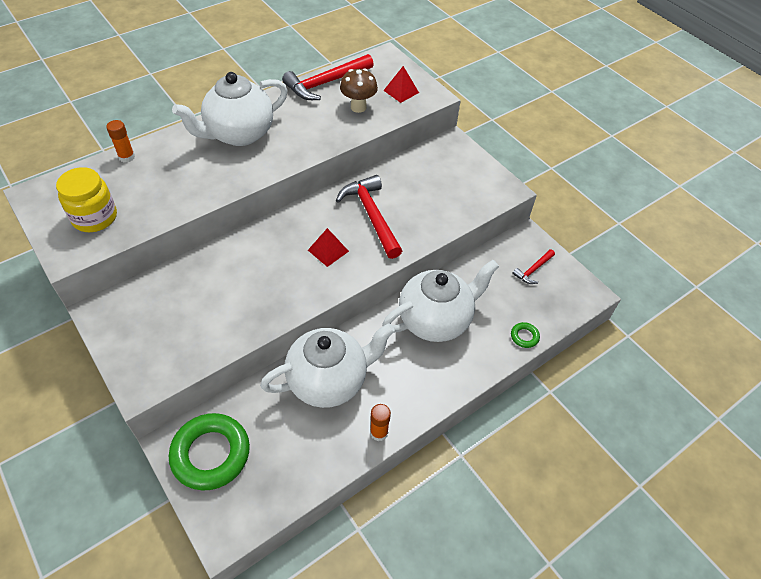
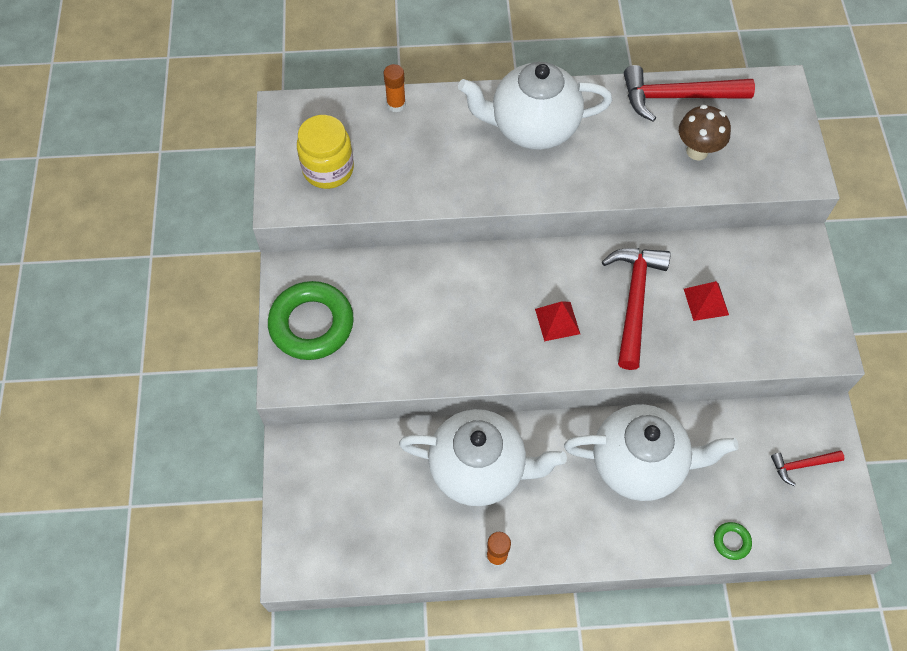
camera: 35 degrees right, 10 degrees up
(211, 454) = (322, 481): green ring -> green ring (311, 324)
(401, 91) = (767, 151): red pyramid -> red pyramid (706, 301)

